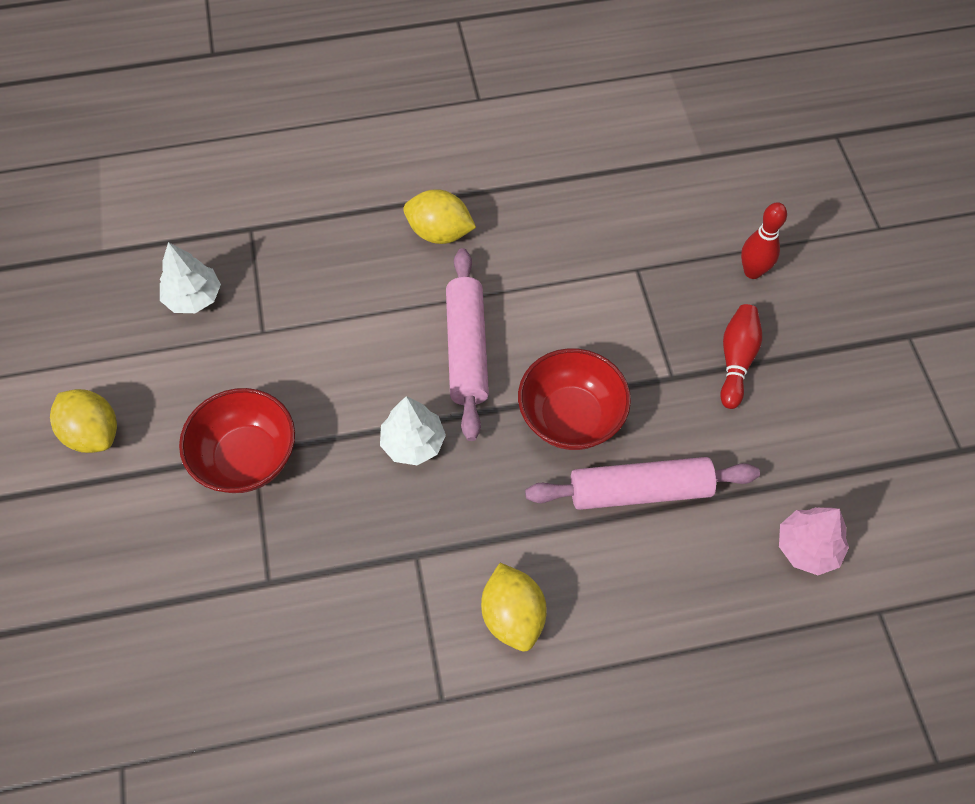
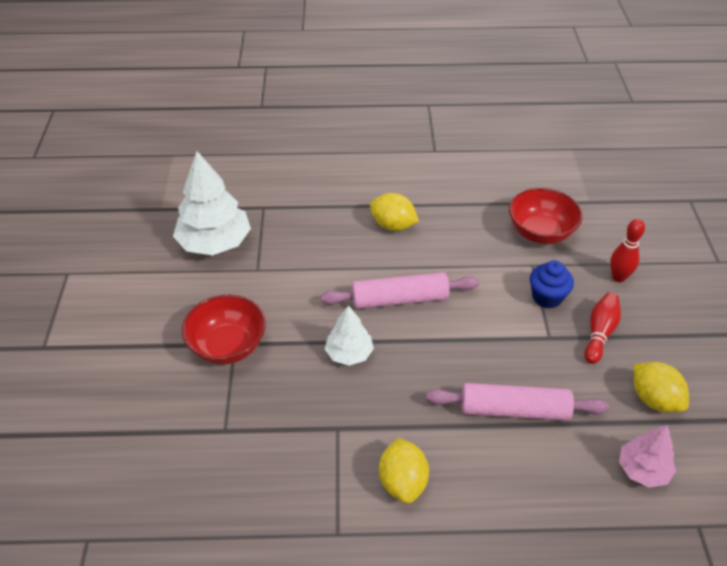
camera: 10 degrees right, 15 degrees down
(93, 433) = (126, 316): yellow lemon -> yellow lemon (654, 399)
(193, 297) = (215, 243): white tree -> white tree, size x1.77
(467, 349) = (399, 299): pink rolling pin -> pink rolling pin turned 75 degrees clockwise
(571, 417) = (468, 353): red bowl -> red bowl (540, 232)
(662, 316) = (547, 297): none -> blue cupcake

